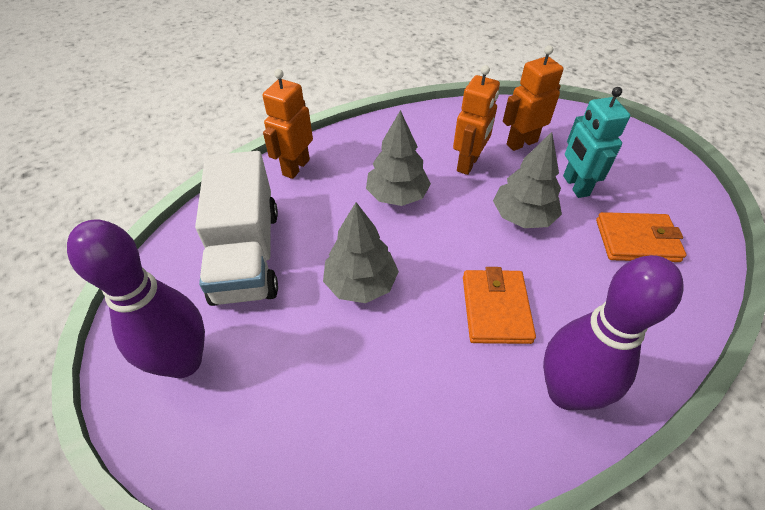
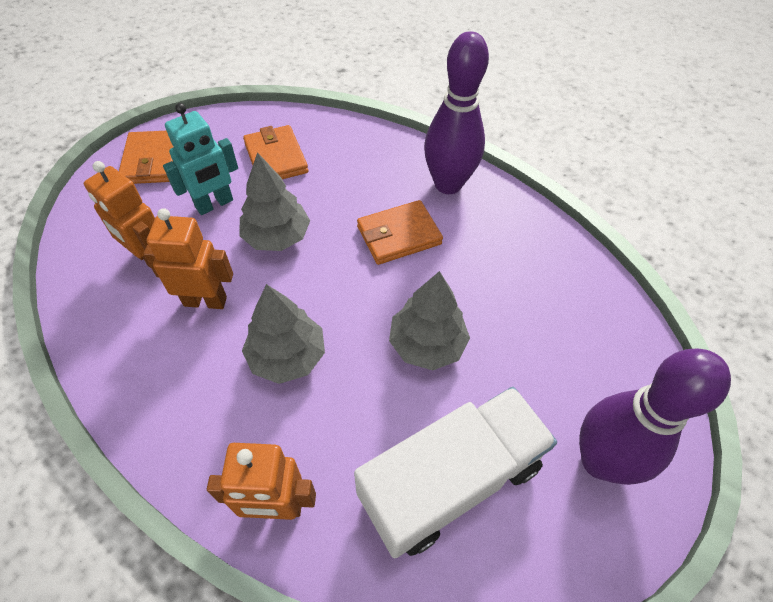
camera: 115 degrees left, 5 degrees up
(641, 157) = (152, 161): none -> orange wallet

